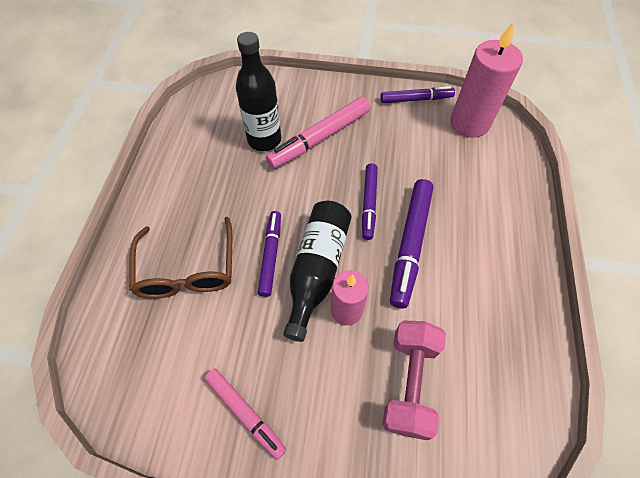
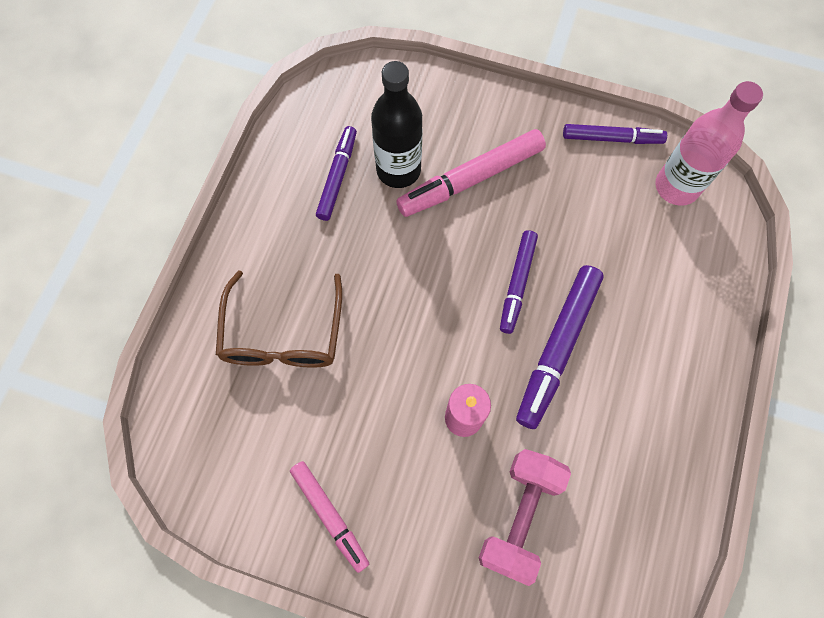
camera: 10 degrees right, 10 degrees up
(270, 255) = (384, 333): purple marker -> purple marker (337, 176)
(317, 270) = (437, 361): black bottle -> none
(469, 123) = (676, 187): pink candle -> pink bottle

